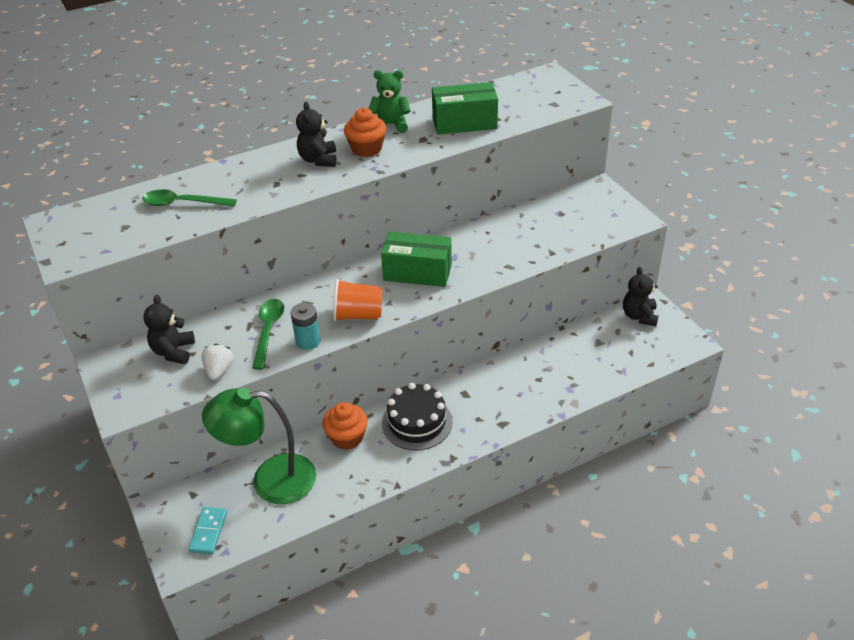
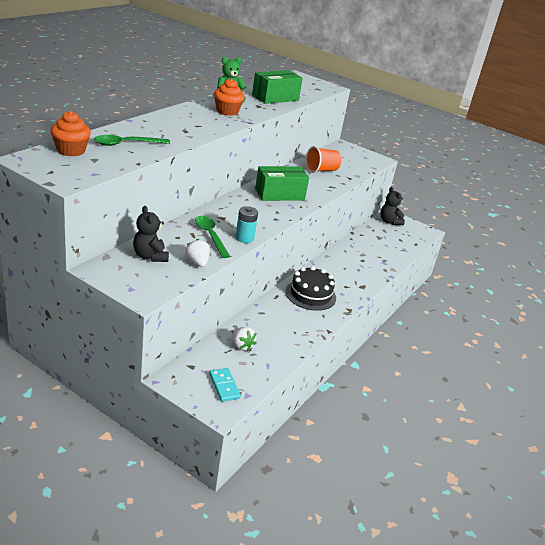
camera: 35 degrees left, 10 degrees down
(270, 480) = (242, 345): green lamp -> white strawberry
(318, 160) = (201, 117): black teddy bear -> none
(347, 437) = (273, 311): orange cupcake -> orange cupcake (71, 150)
(358, 315) = (264, 220): orange cup -> orange cup (321, 170)

